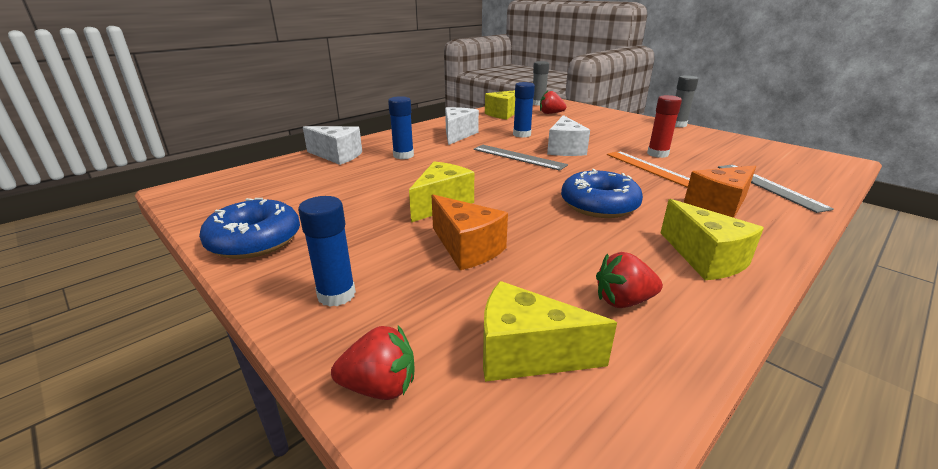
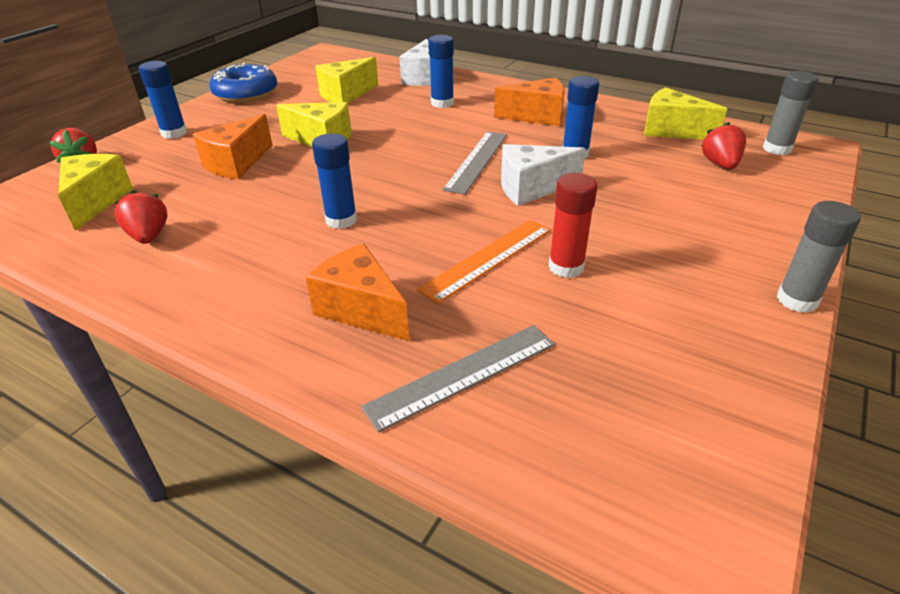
camera: 75 degrees right, 10 degrees up
(458, 135) = (537, 116): white cheese -> orange cheese
(599, 205) = (341, 220): blue donut -> blue glue stick
(705, 258) = (218, 284): yellow cheese -> yellow cheese (346, 95)

